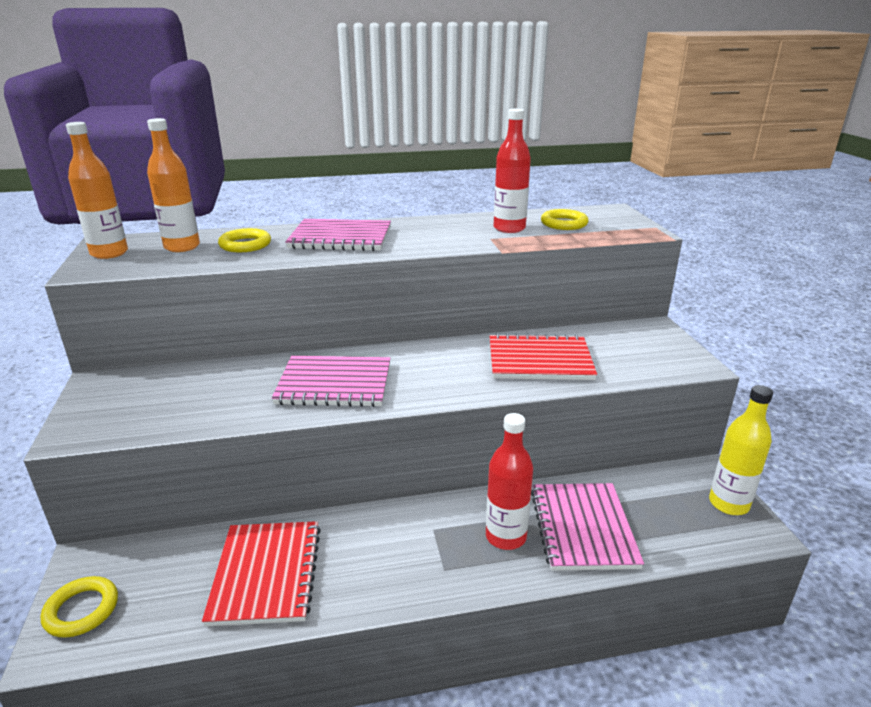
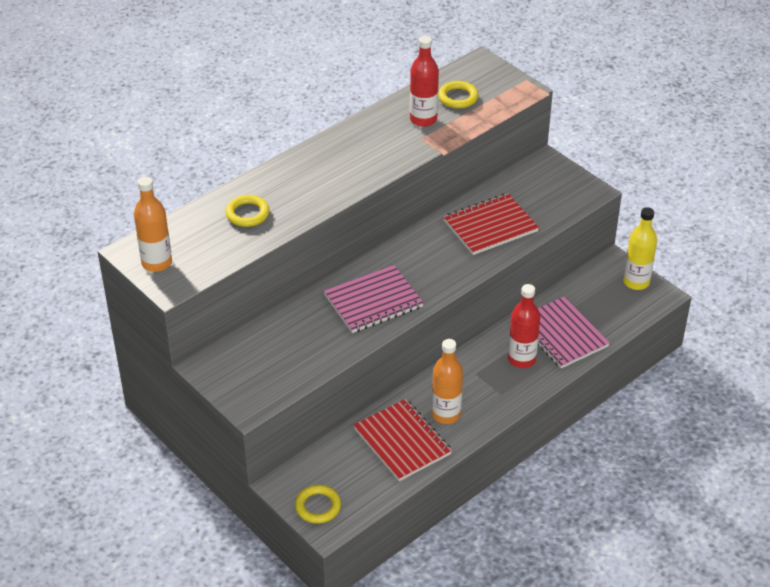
camera: 30 degrees left, 15 degrees up
(182, 247) = (202, 234): orange bottle -> orange bottle (446, 414)
(340, 238) = (310, 178): pink notebook -> none

